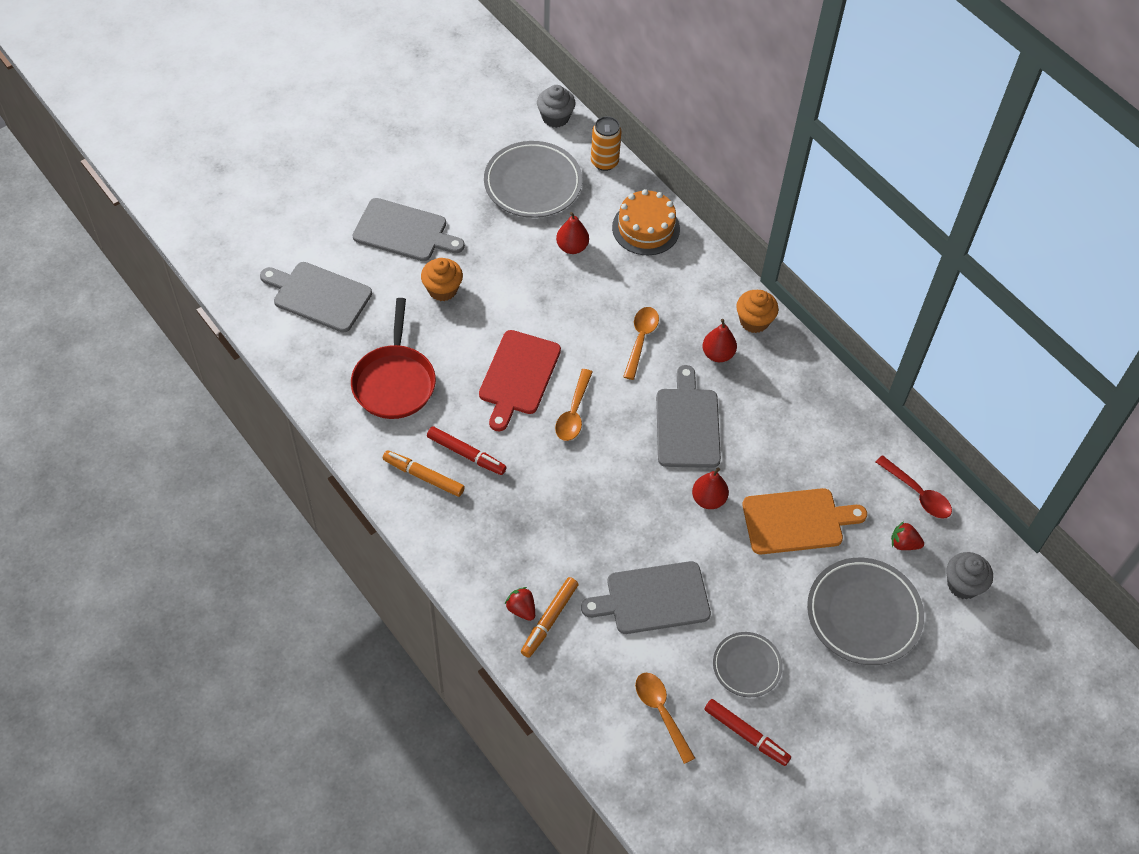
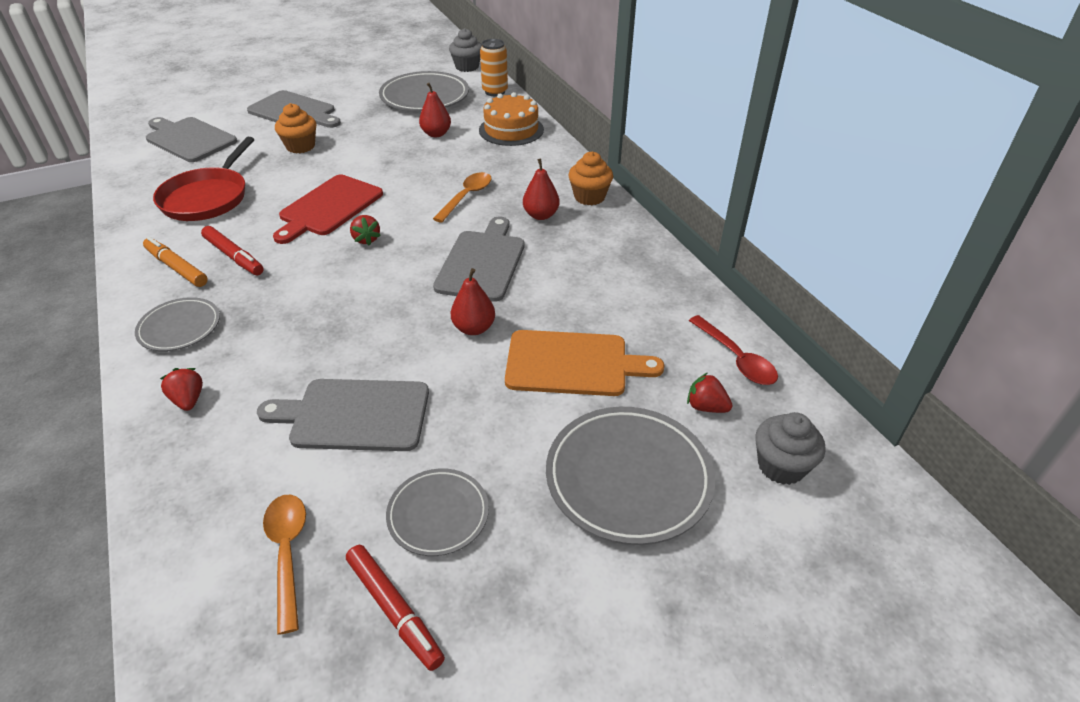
camera: 15 degrees right, 15 degrees down
(470, 542) = (180, 328): none -> grey plate
(549, 620) = (213, 416): orange marker -> none
(573, 412) = (366, 239): orange spoon -> red strawberry

